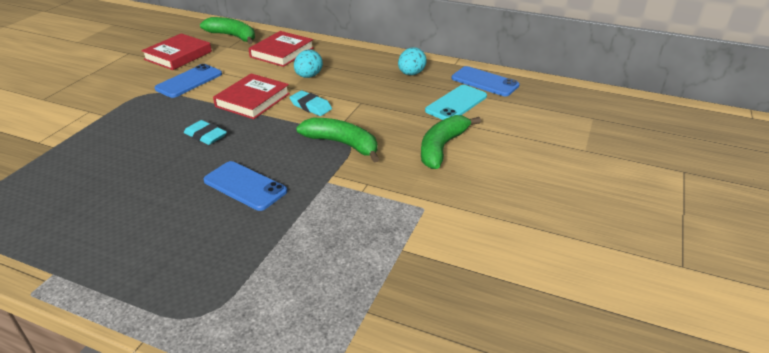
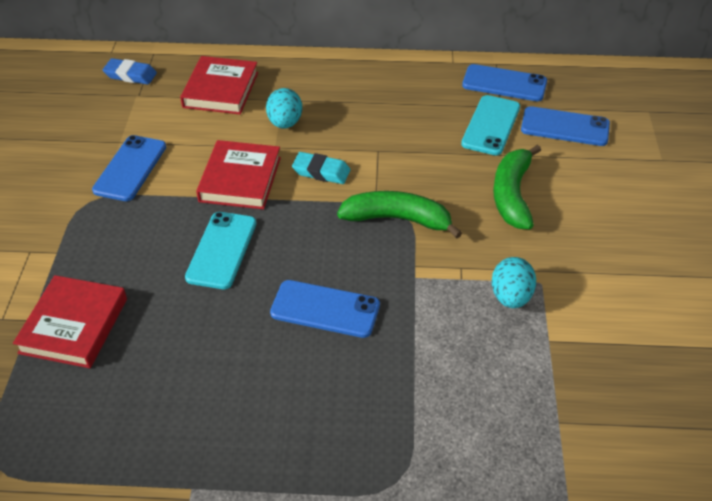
camera: 20 degrees left, 10 degrees up
(178, 55) = (78, 127): red book -> red book (74, 326)
(205, 136) = (222, 250): turquoise eraser -> turquoise phone
(233, 36) = (130, 75): green banana -> blue eraser
(411, 74) = (410, 90): turquoise egg -> turquoise egg (510, 297)
(515, 115) = (565, 127): none -> blue phone

